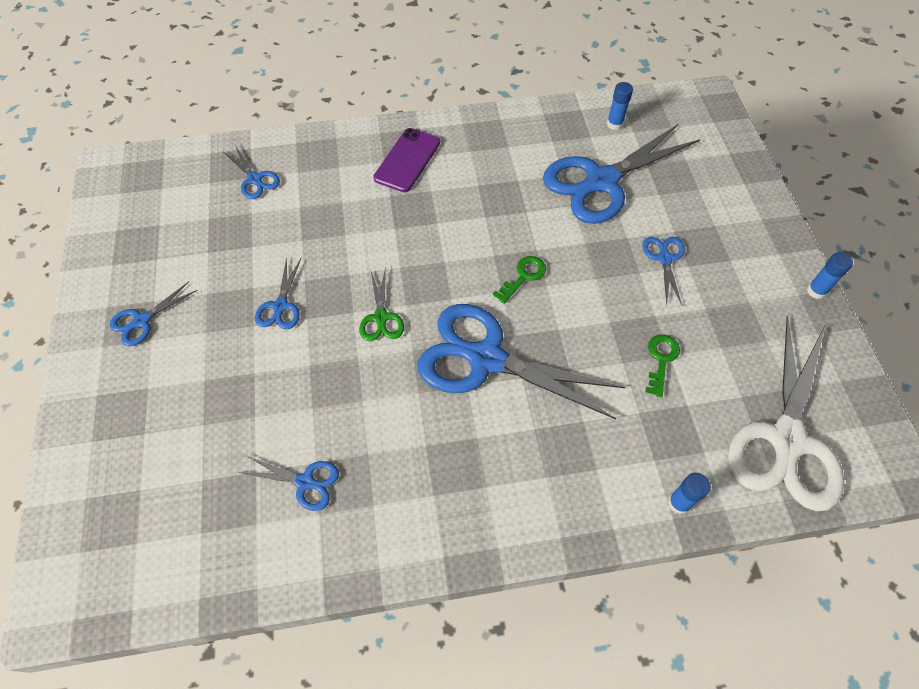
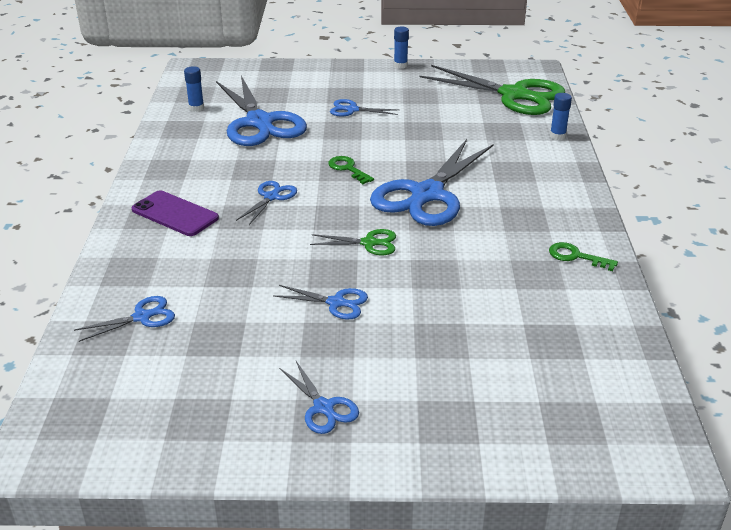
camera: 80 degrees left, 25 degrees down
(305, 482) = (535, 294): blue scissors -> blue scissors (271, 197)
(661, 360) = (444, 125): green key -> green key (576, 256)
(787, 440) = (514, 95): white scissors -> green scissors

